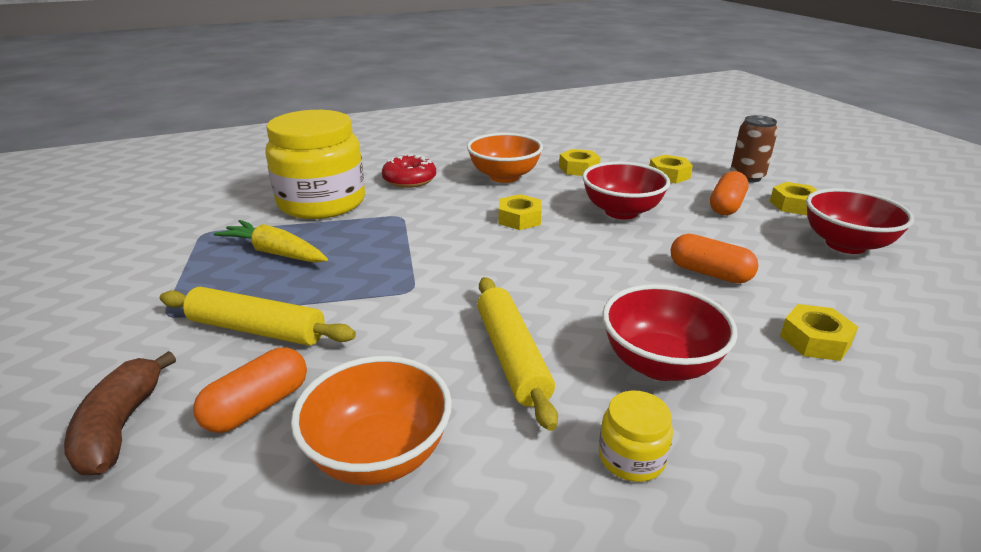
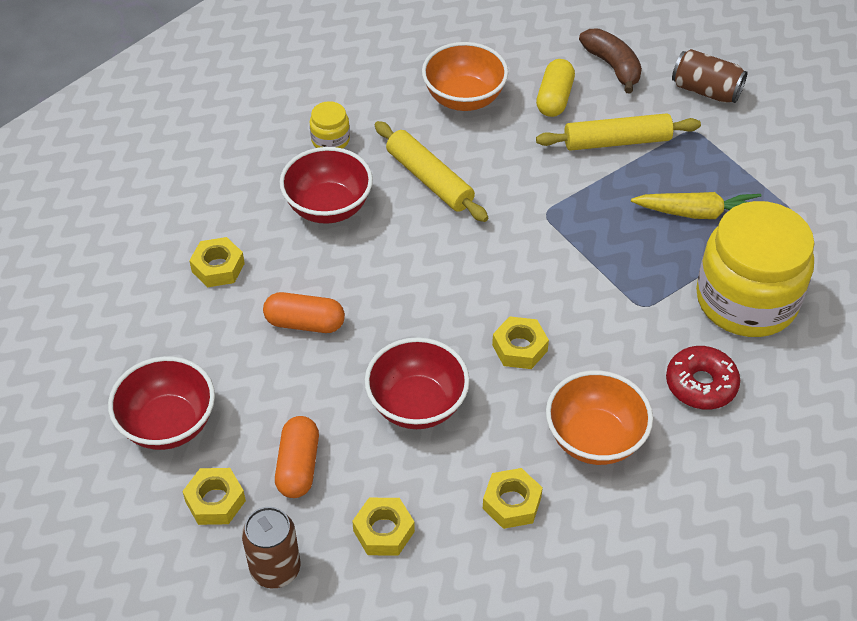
camera: 155 degrees right, 20 degrees up
(79, 351) = (706, 91): none -> brown can
(258, 406) = (554, 98): orange capsule -> yellow capsule

